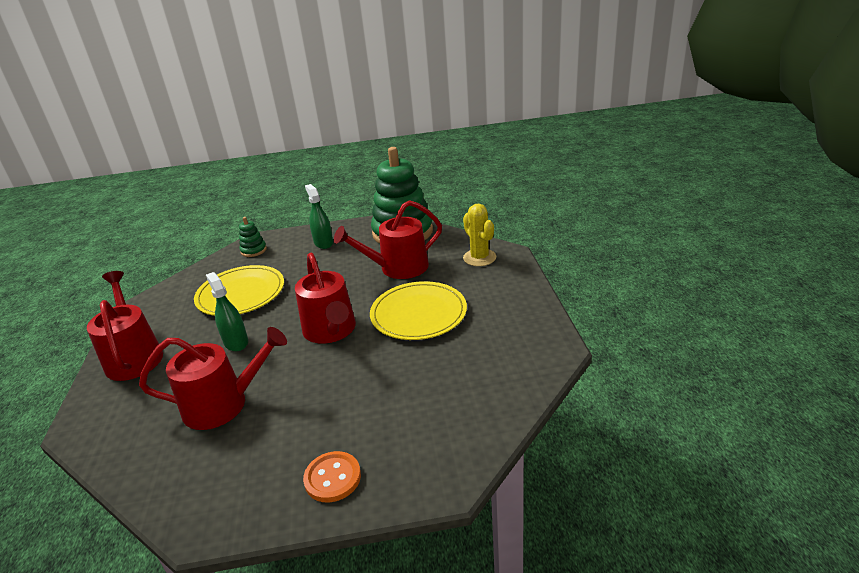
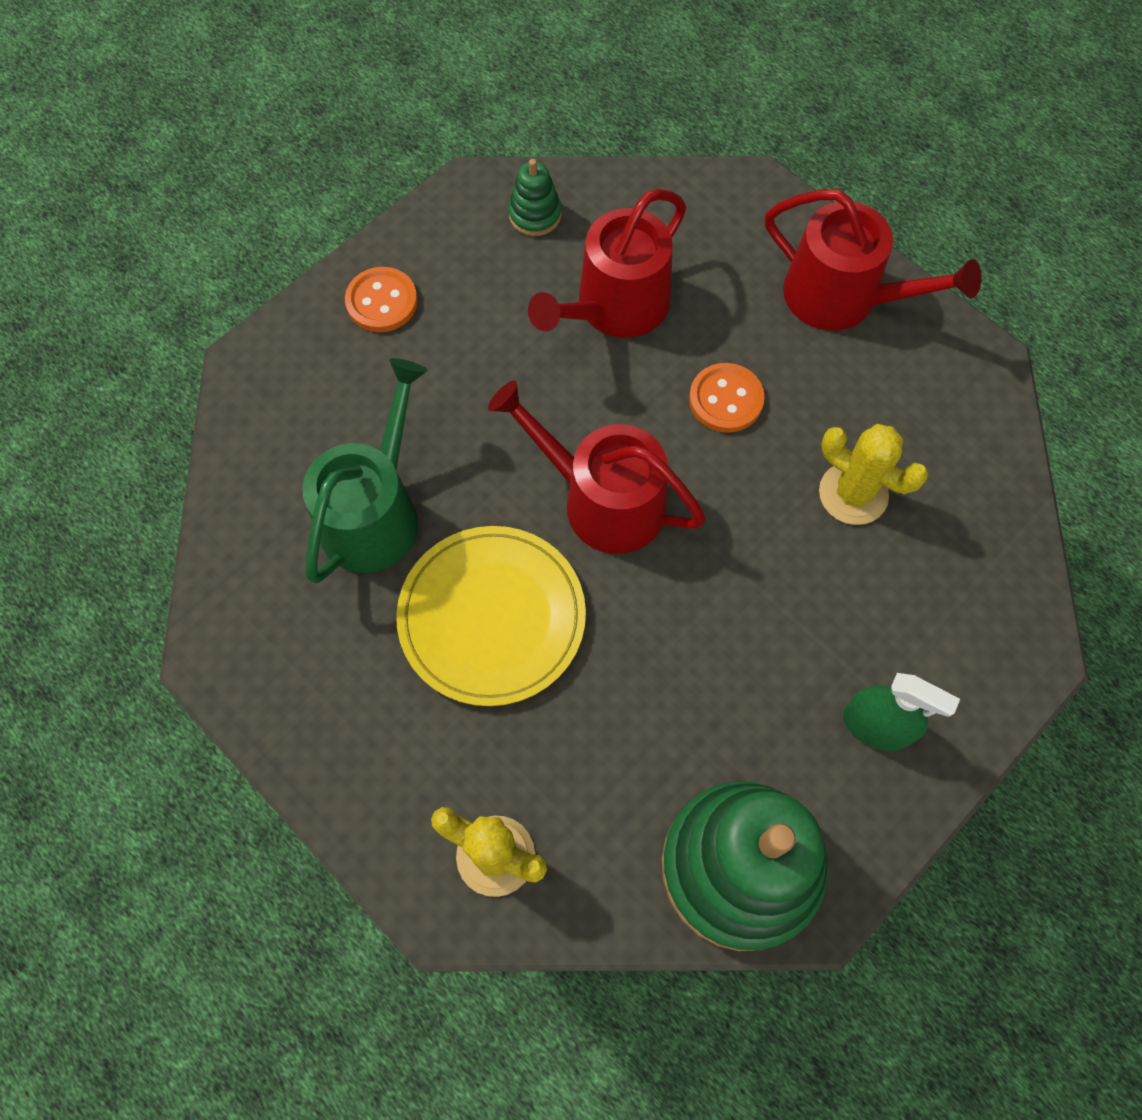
camera: 140 degrees right, 35 degrees up
(236, 342) = (726, 399): green spray bottle -> orange button
(241, 294) = (853, 494): yellow plate -> yellow cactus
(253, 250) = (991, 618): green stacking toy -> green stacking toy (535, 215)
(398, 268) = (636, 726): red watering can -> none
(435, 370) = (375, 513): none -> green watering can

